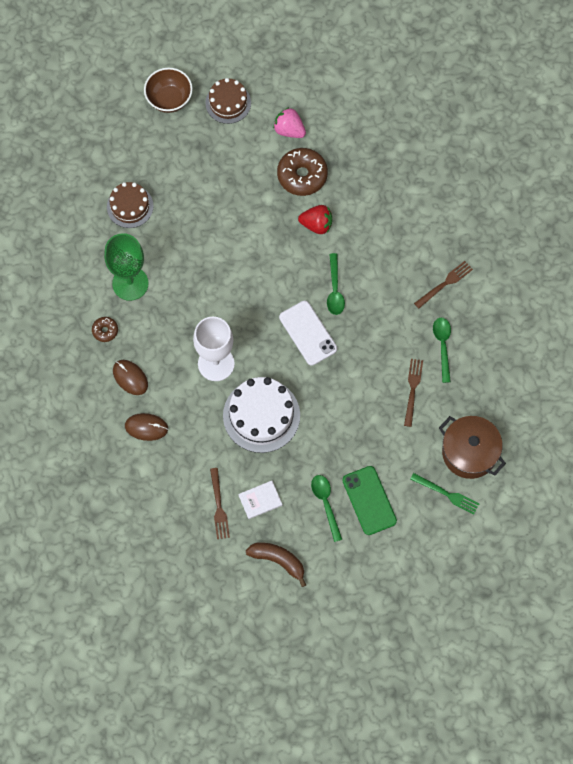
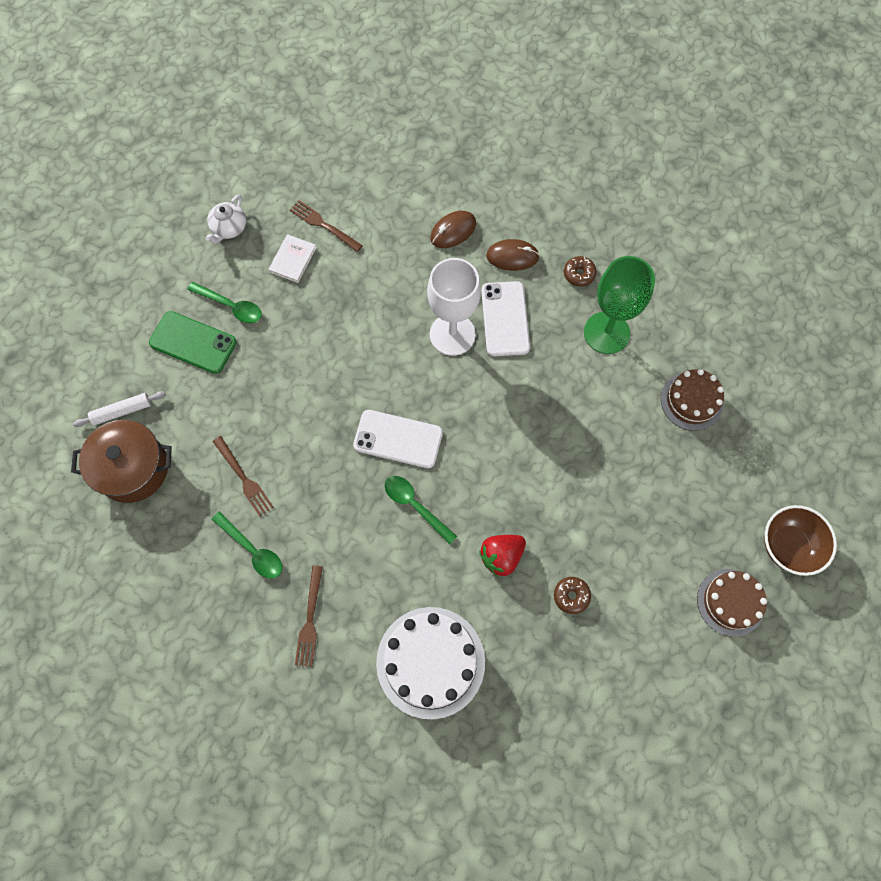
camera: 135 degrees right, 0 degrees up
(176, 344) = (505, 319): none -> white phone
(261, 415) = (364, 327): white cake -> white cake (430, 662)
(278, 561) = (229, 228): brown banana -> white teapot
(289, 130) = (638, 635): pink strawberry -> none
(302, 175) = (571, 596): brown donut -> brown donut, size x0.50
(447, 494) = (122, 411): green fork -> white rolling pin

